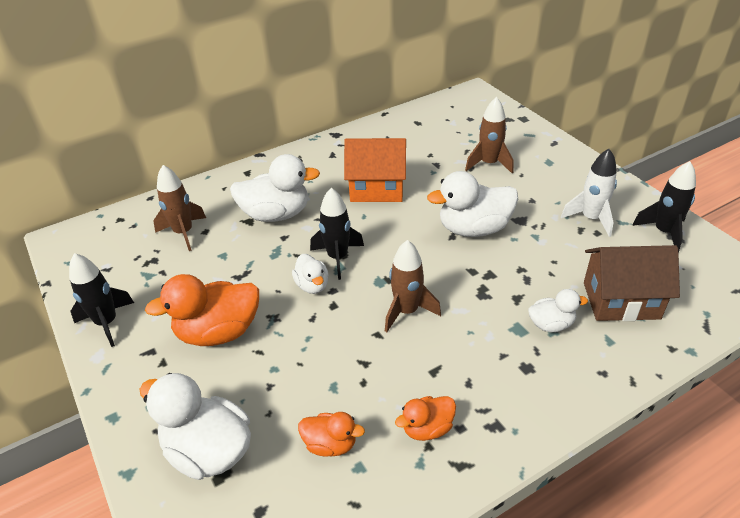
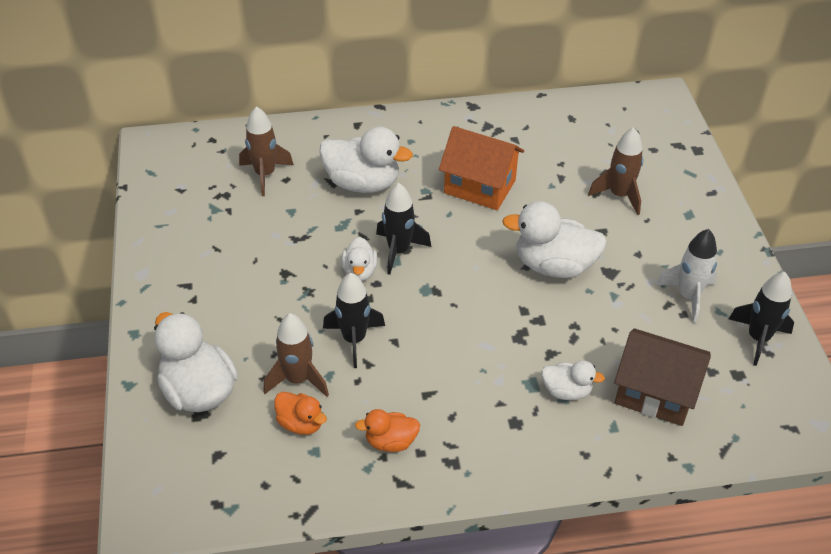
camera: 20 degrees right, 5 degrees up
(107, 323) = (161, 245): black rocket -> black rocket (354, 339)
(218, 332) = (253, 288): orange duck -> none
(407, 311) = (435, 329): brown rocket -> brown rocket (298, 379)

